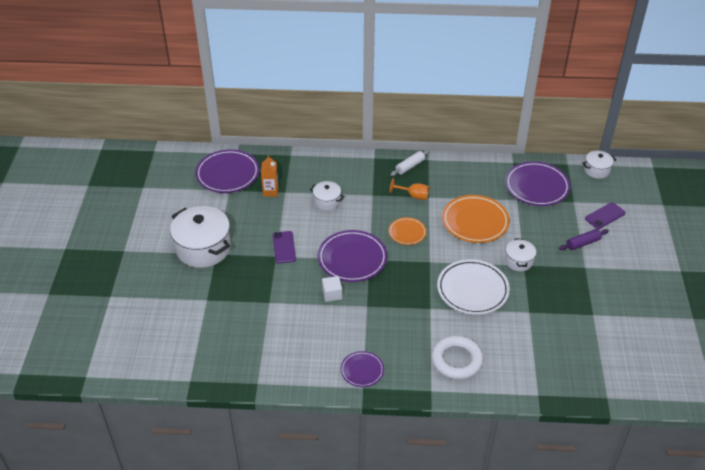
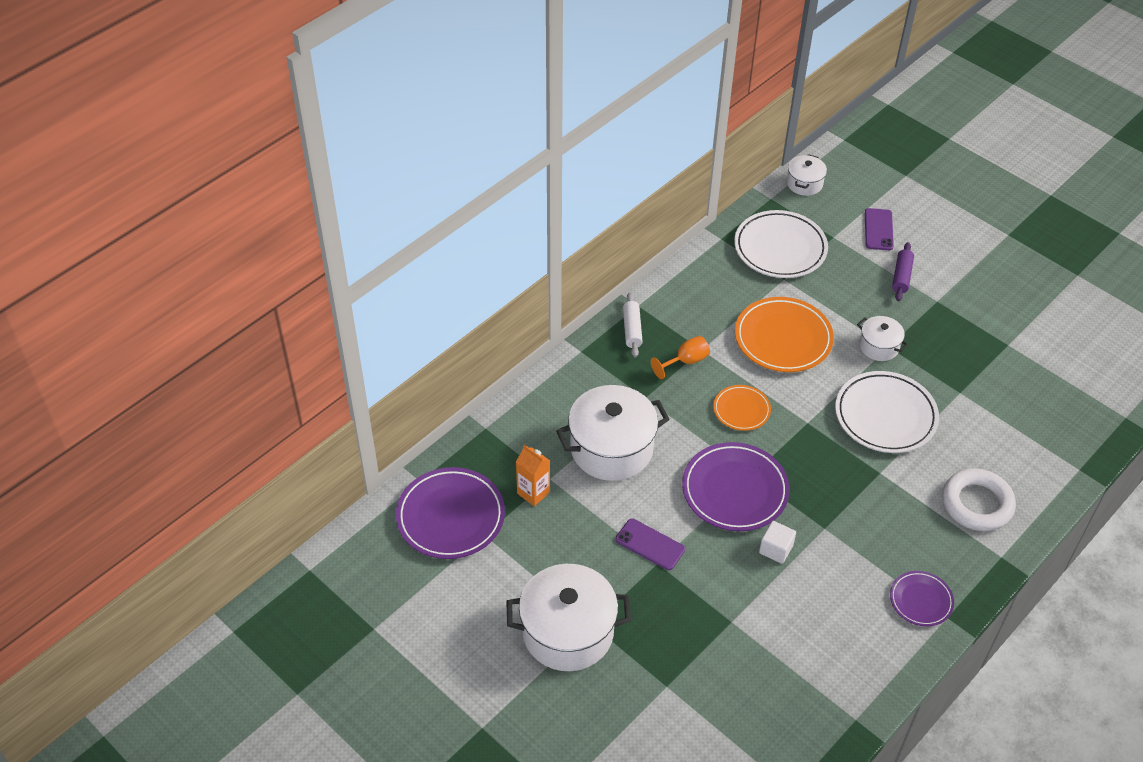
camera: 50 degrees left, 5 degrees up
(327, 201) = (611, 448): white pot -> white pot, size x1.96
(536, 186) = (780, 248): purple plate -> white plate

